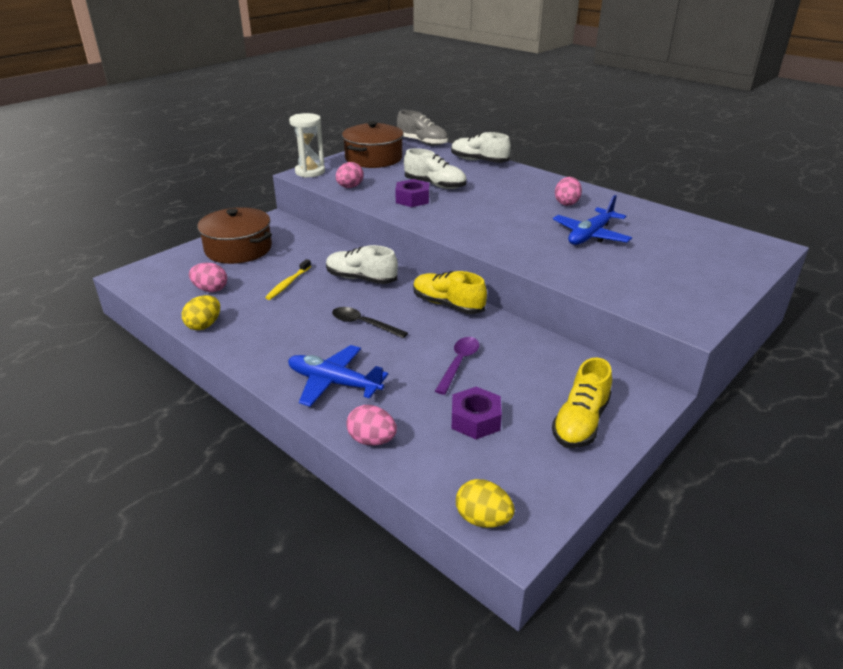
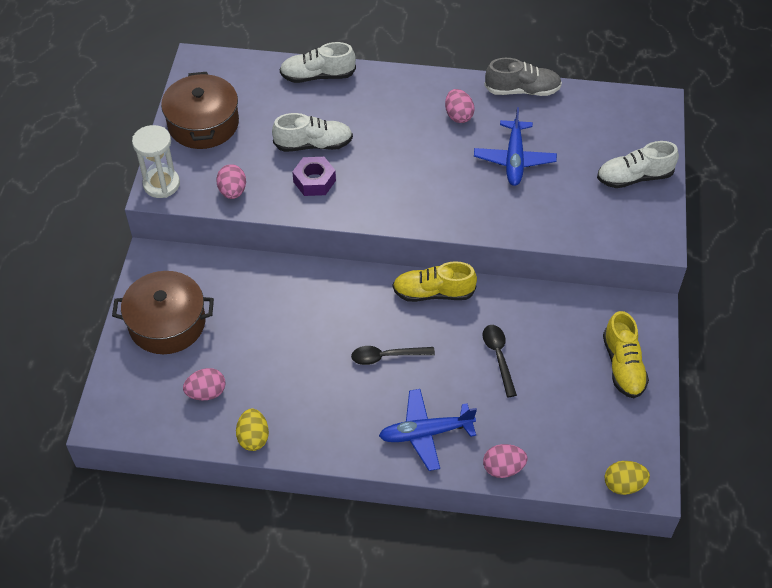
camera: 35 degrees left, 20 degrees up
(288, 284) = (270, 344): yellow toothbrush -> none
(361, 279) = (329, 300): white shoe -> white shoe (634, 177)
(422, 142) = (225, 64): grey shoe -> grey shoe (522, 90)
(459, 363) = (498, 357): purple spoon -> black spoon
(475, 420) = (555, 406): purple nut -> none

